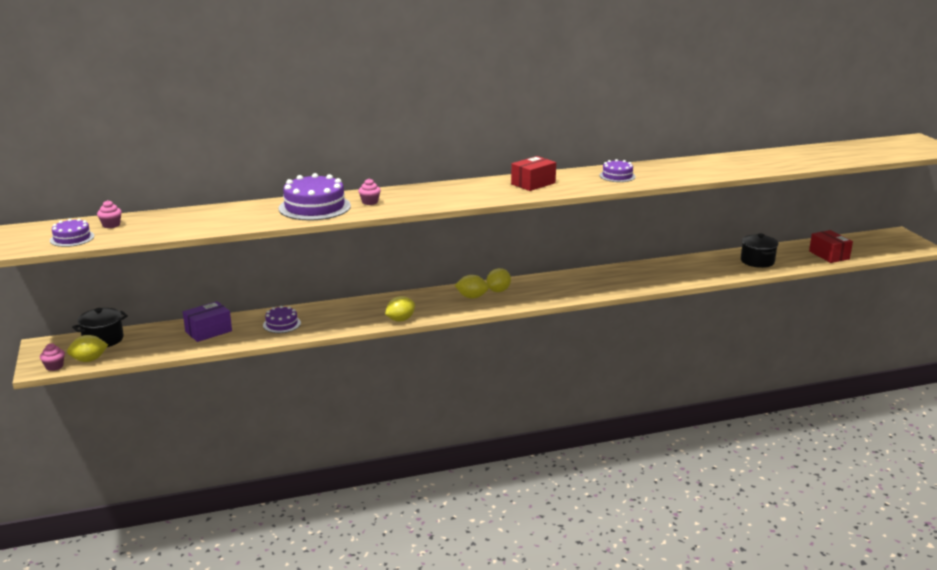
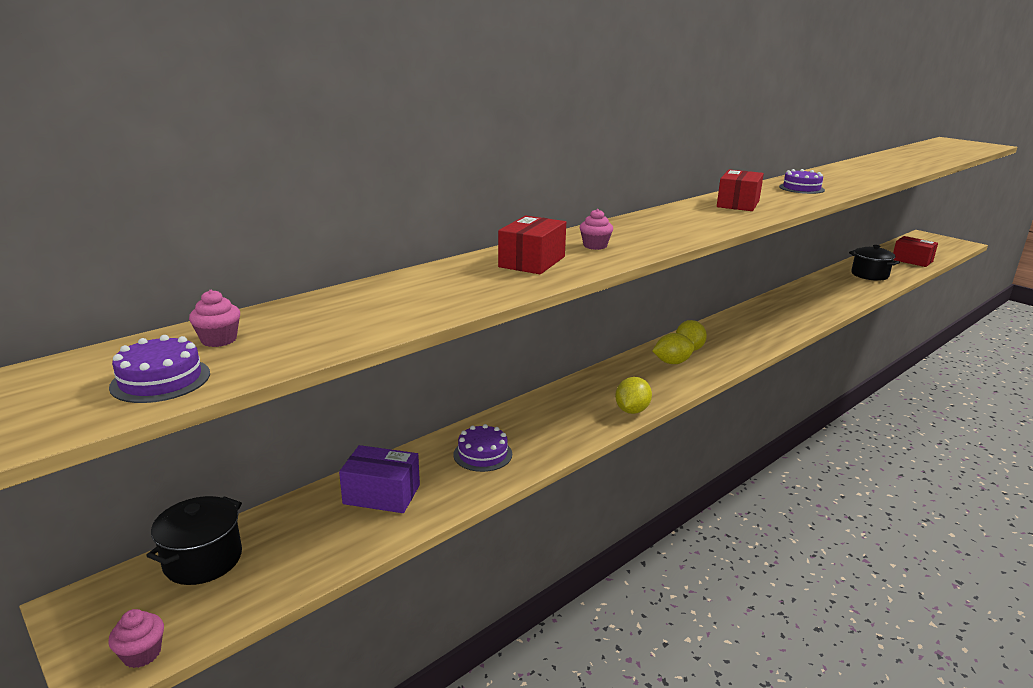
camera: 25 degrees left, 0 degrees up
(89, 360) = (208, 614): yellow lemon -> none
(208, 331) = (382, 494): purple box -> purple box turned 75 degrees clockwise
(314, 207) = (532, 262): purple cake -> red box

